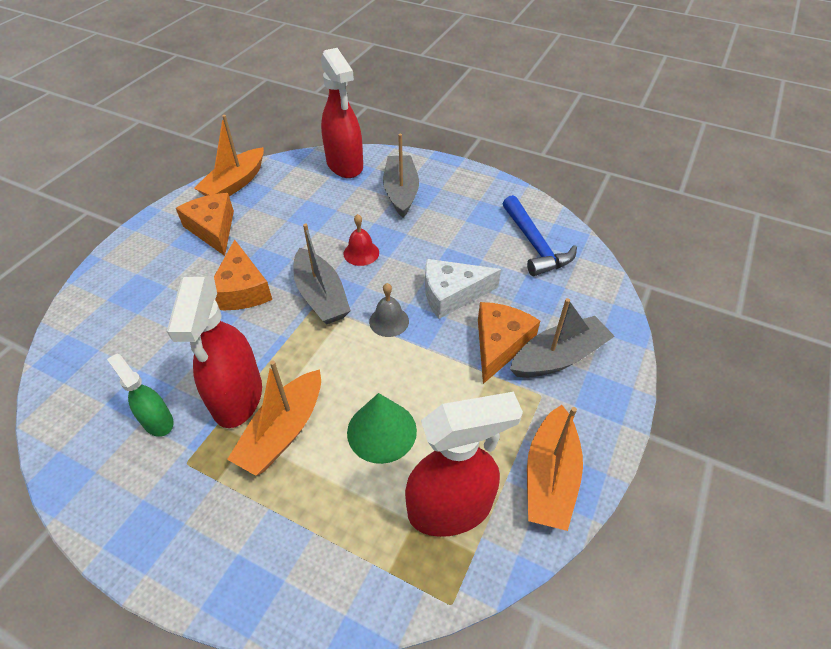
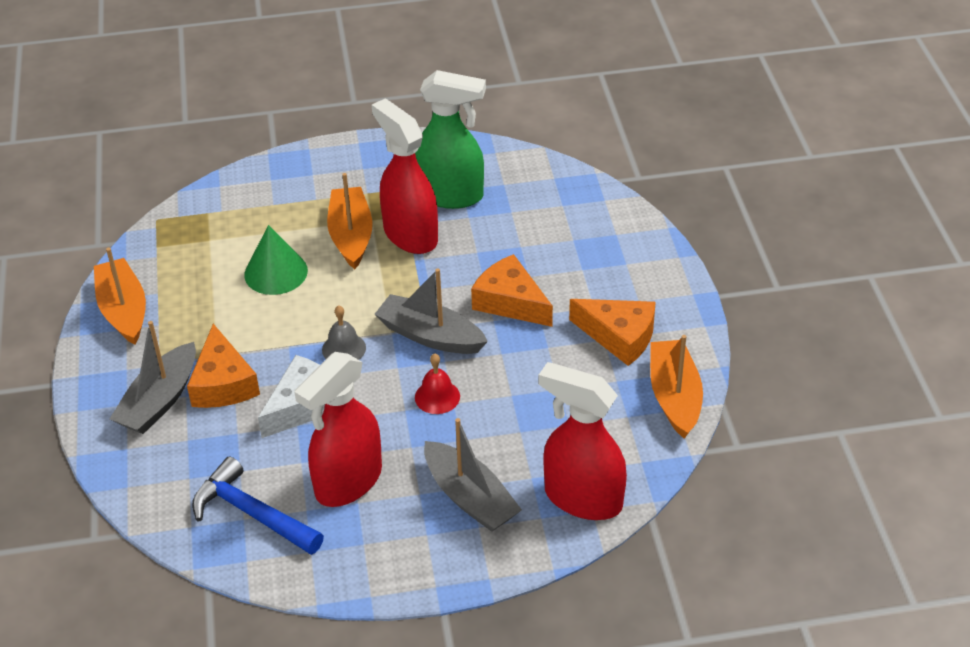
camera: 145 degrees right, 5 degrees down
(157, 421) = (450, 195): green spray bottle -> green spray bottle, size x1.83
(450, 508) = (188, 258): red spray bottle -> red spray bottle (348, 482)

